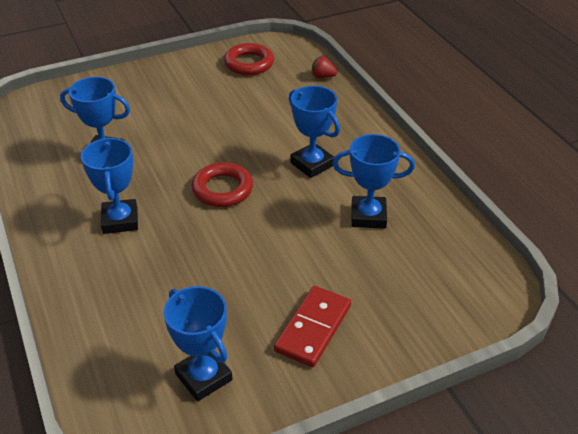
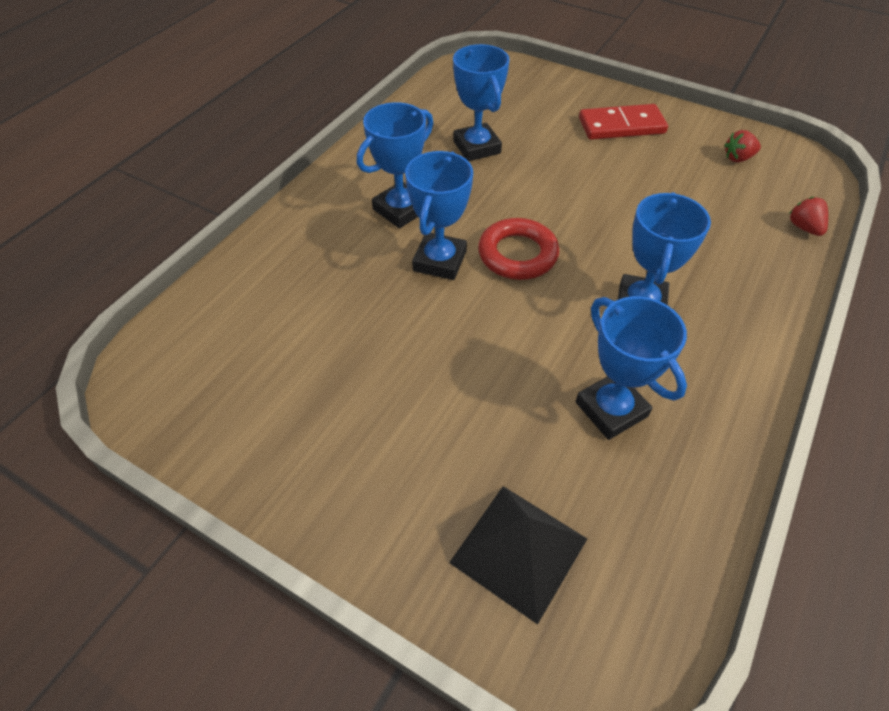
camera: 55 degrees right, 10 degrees up
(203, 377) = (245, 394): blue trophy -> blue trophy (440, 261)
(249, 63) = (738, 158): red ring -> red strawberry
(313, 328) = (380, 455): red domino -> red domino (621, 126)
(421, 299) = (519, 550): none -> black pyramid

